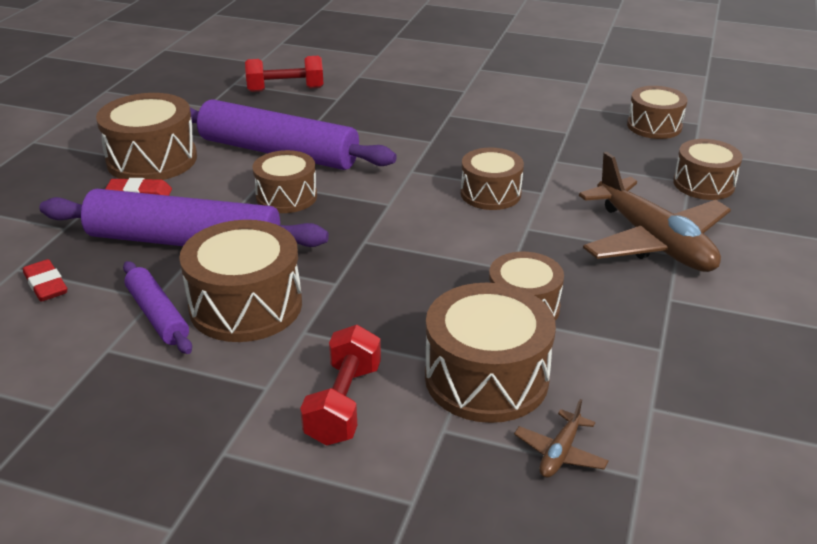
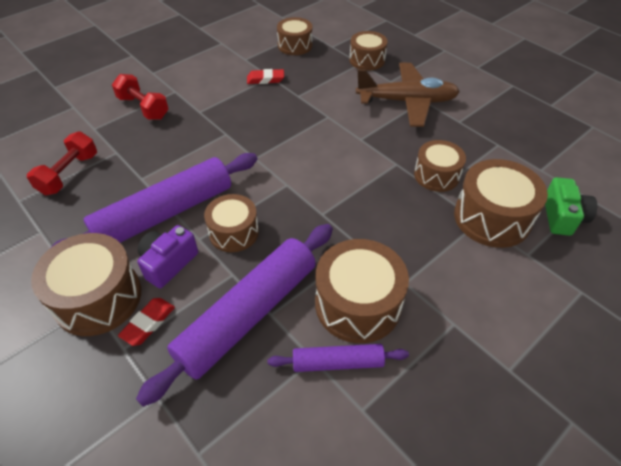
camera: 60 degrees left, 15 degrees up
(46, 285) = (243, 435): red eraser -> red eraser (265, 79)
(217, 177) = (168, 263): none -> purple camera
(343, 404) = (487, 290): red dumbbell -> red dumbbell (143, 108)
(490, 194) = (312, 136): brown drum -> none
(560, 453) = (562, 217): brown plane -> green camera

